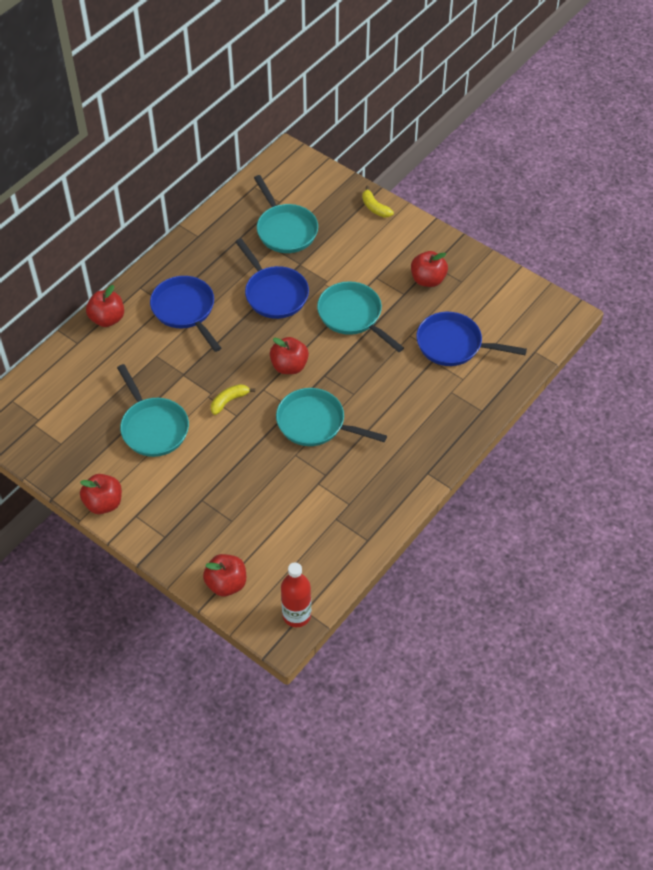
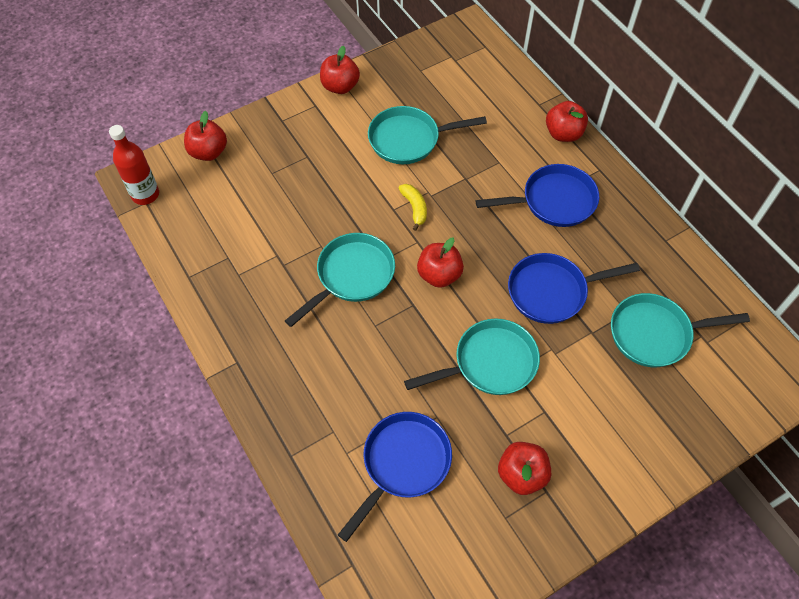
camera: 110 degrees right, 5 degrees up
(375, 208) = (672, 455): yellow banana -> none

